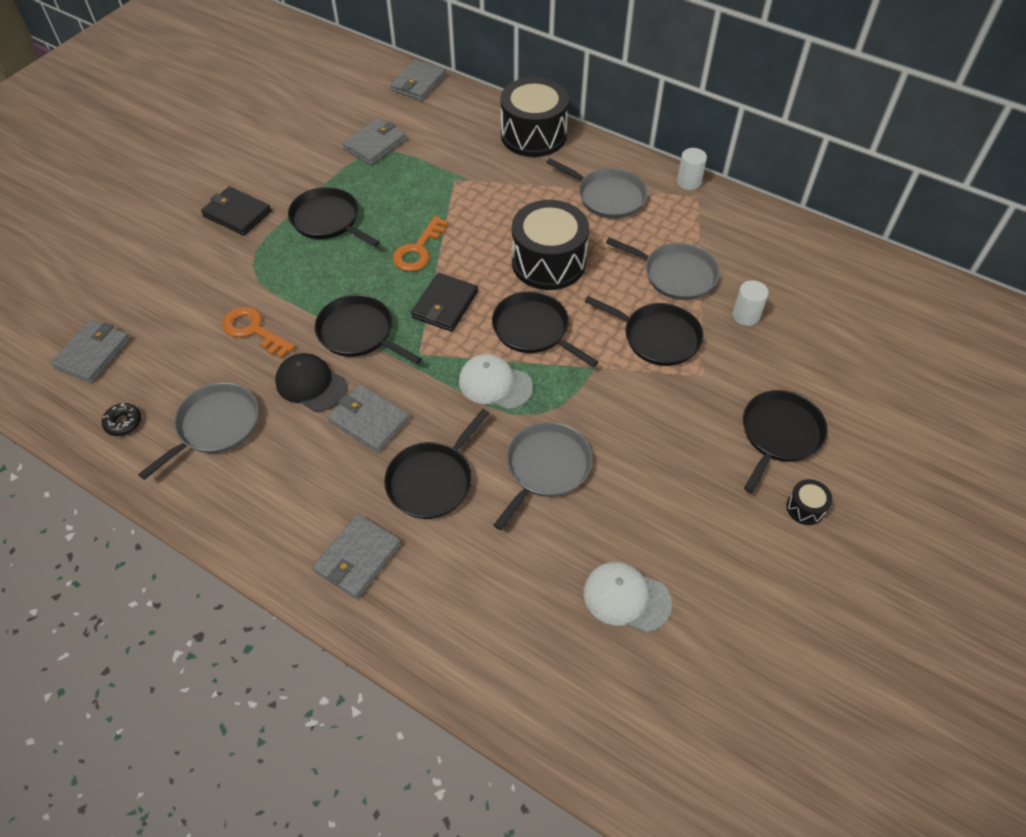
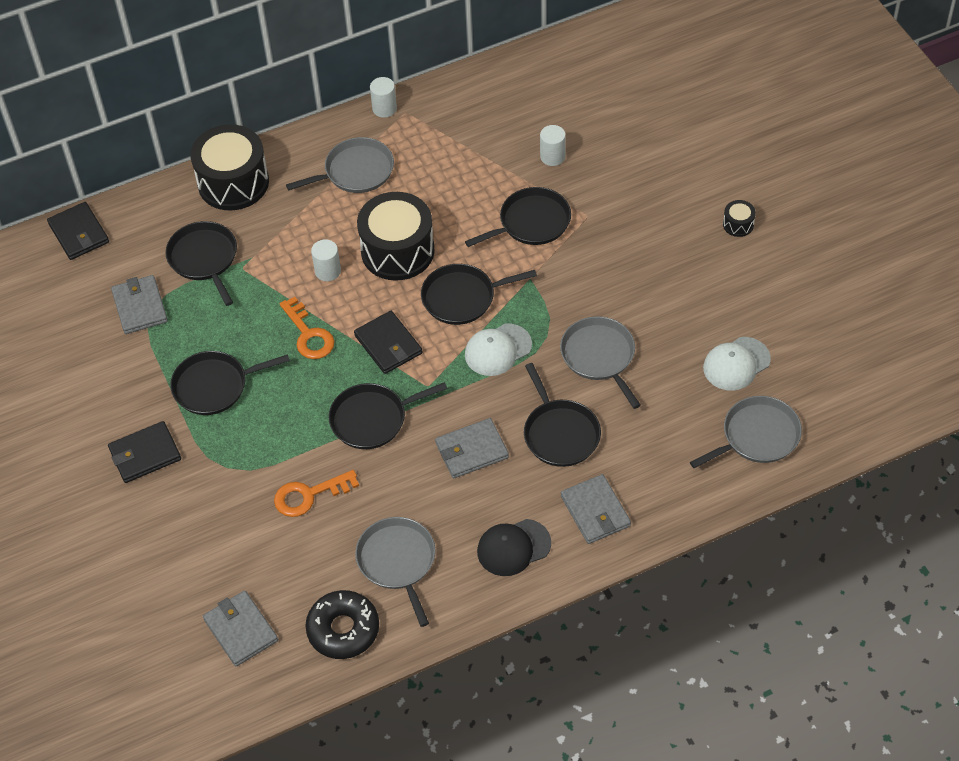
camera: 55 degrees left, 0 degrees up
(123, 423) = (343, 629): black donut -> black donut, size x1.96
(311, 384) = (403, 476): black cap -> black cap (513, 547)
(418, 83) = (79, 233): grey wallet -> black wallet
(492, 230) = (328, 271): none -> white cylinder
(676, 274) = (478, 175): grey pan -> grey pan (757, 436)
(779, 434) = (671, 202): black pan -> black pan (204, 259)

